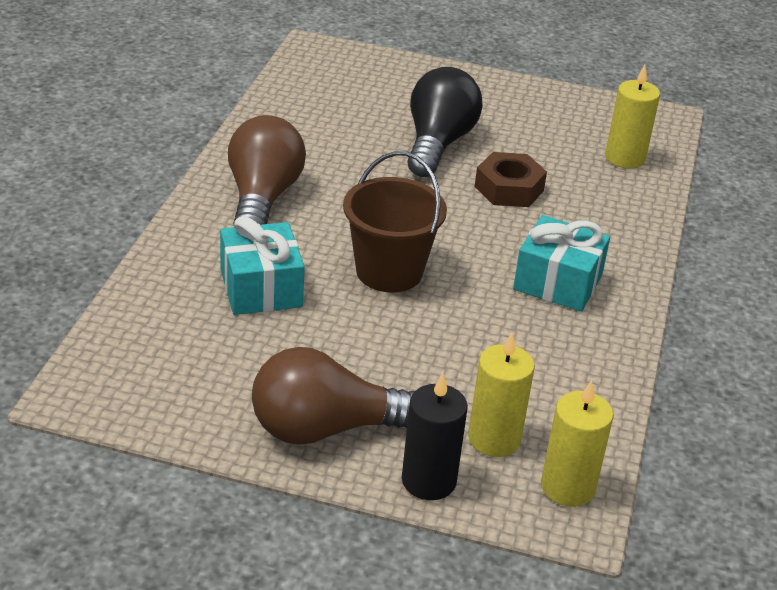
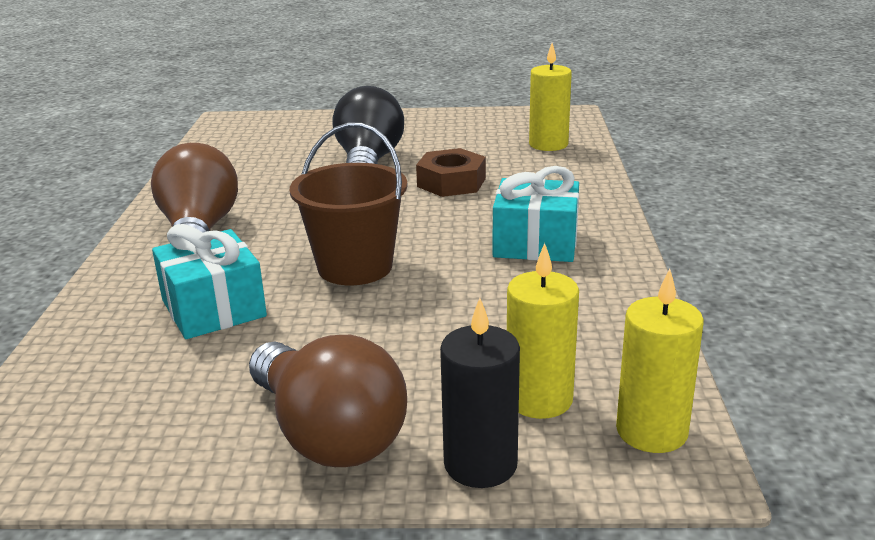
camera: 10 degrees left, 10 degrees down
(325, 428) = (328, 434): brown light bulb -> brown light bulb turned 105 degrees counterclockwise

